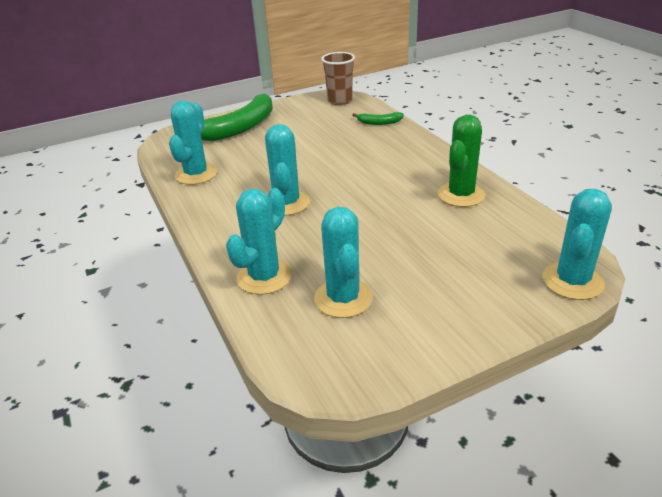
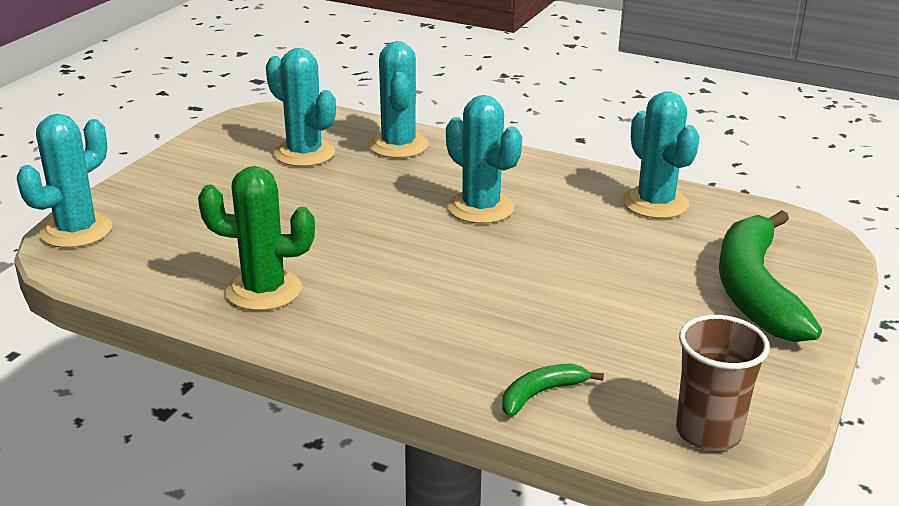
camera: 140 degrees right, 5 degrees down
(461, 195) = (264, 290): green cactus -> green cactus turned 75 degrees counterclockwise
(572, 281) = (76, 231): turquoise cactus -> turquoise cactus turned 45 degrees clockwise

